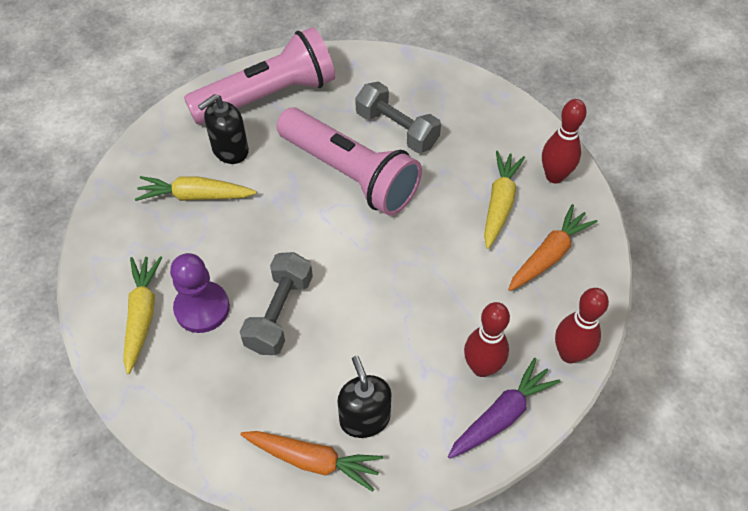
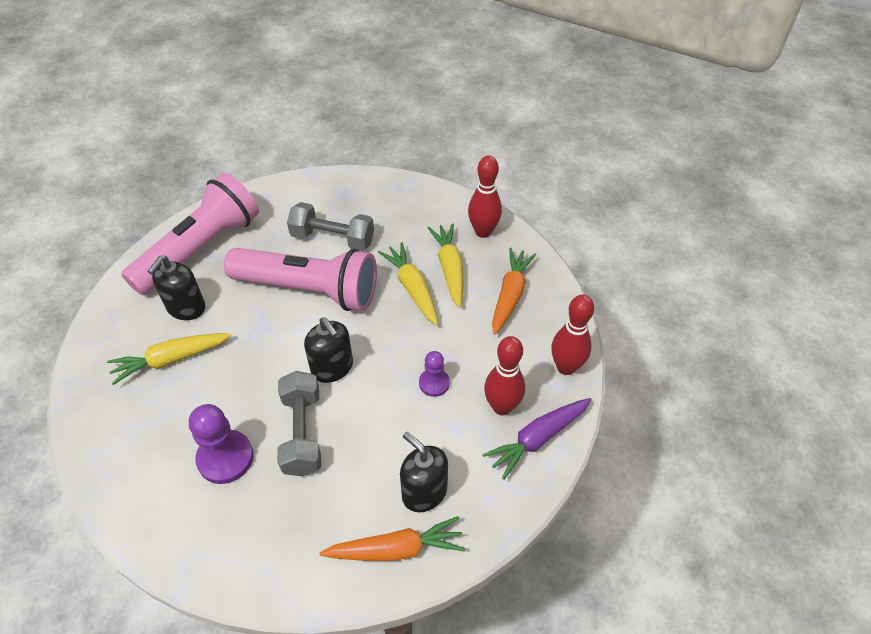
camera: 25 degrees left, 5 degrees down
(142, 315) = (168, 488): yellow carrot -> yellow carrot (412, 288)
(336, 261) = (332, 368): none -> black soap dispenser
(426, 316) = (434, 383): none -> purple pawn
(501, 415) = (537, 439): purple carrot -> purple carrot turned 150 degrees counterclockwise

